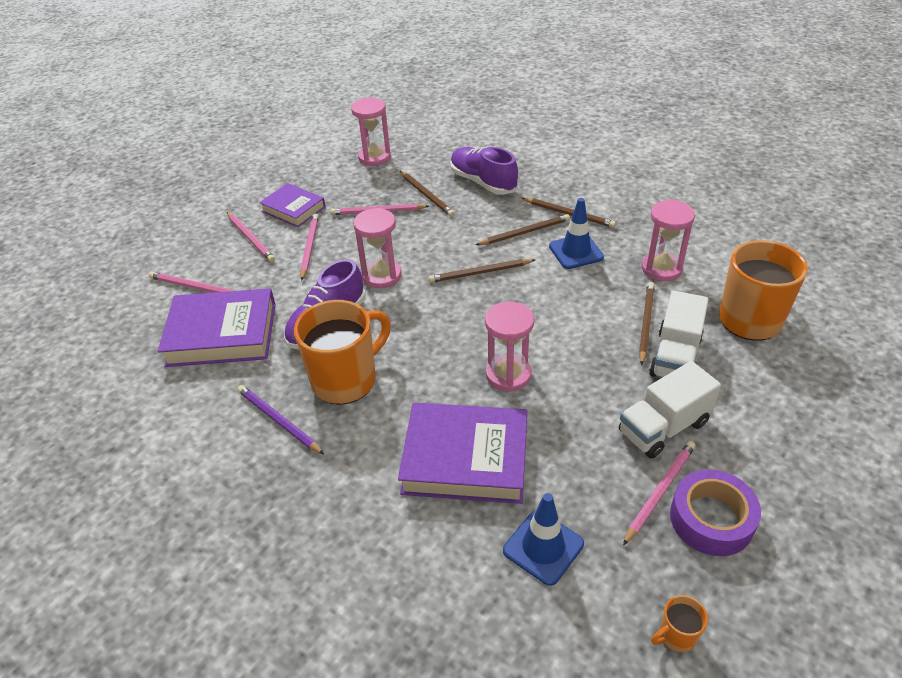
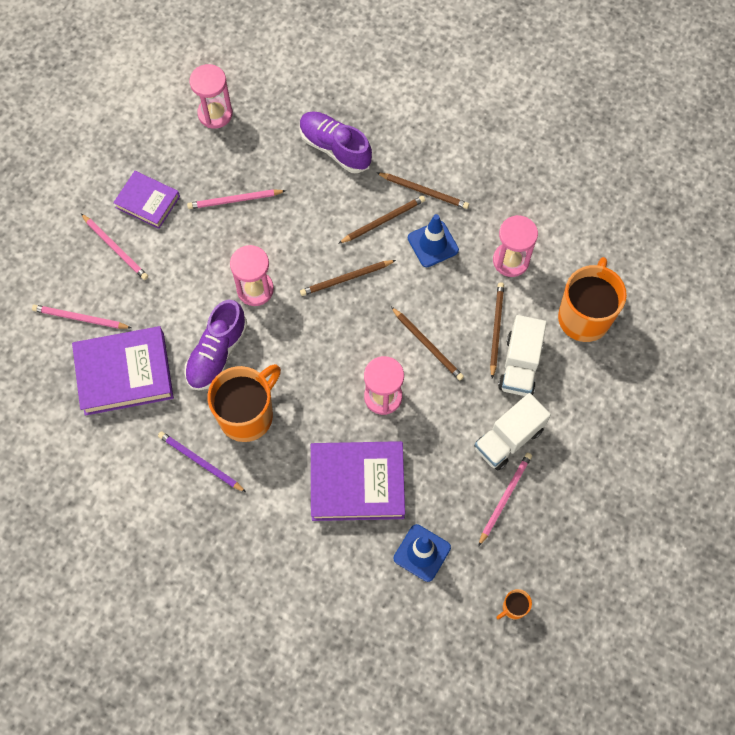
camera: 10 degrees left, 25 degrees up
(309, 247) = (177, 256): pink pencil -> none
(426, 195) = (280, 172): brown pencil -> brown pencil (427, 345)
(711, 519) = (541, 517): purple tape -> none

